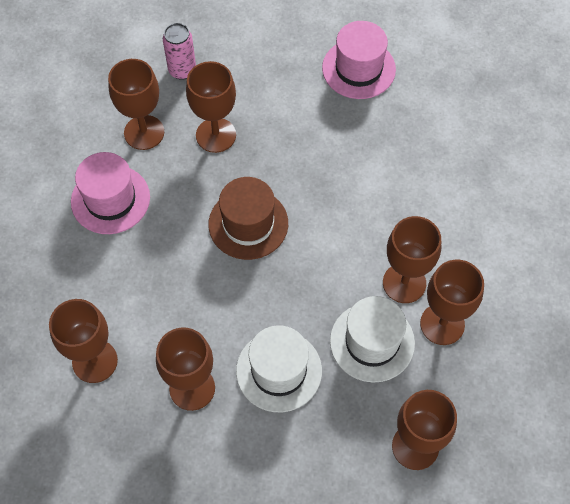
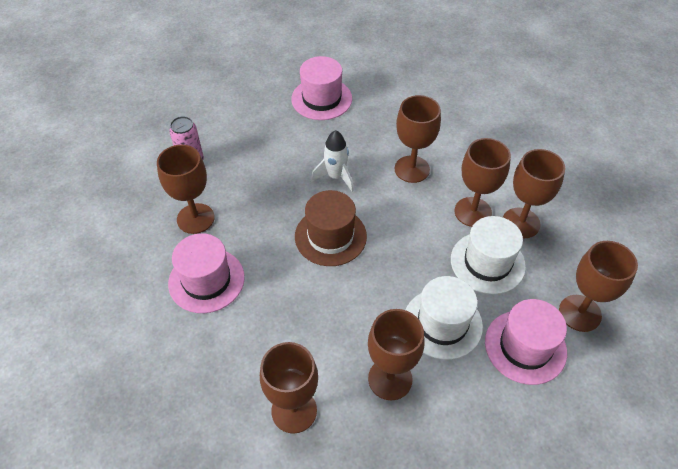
camera: 35 degrees left, 10 degrees down
(216, 135) = (254, 191): brown goblet -> brown goblet (412, 169)
(302, 165) = (335, 177): none -> white rocket
(334, 441) = (525, 347): none -> pink hat

